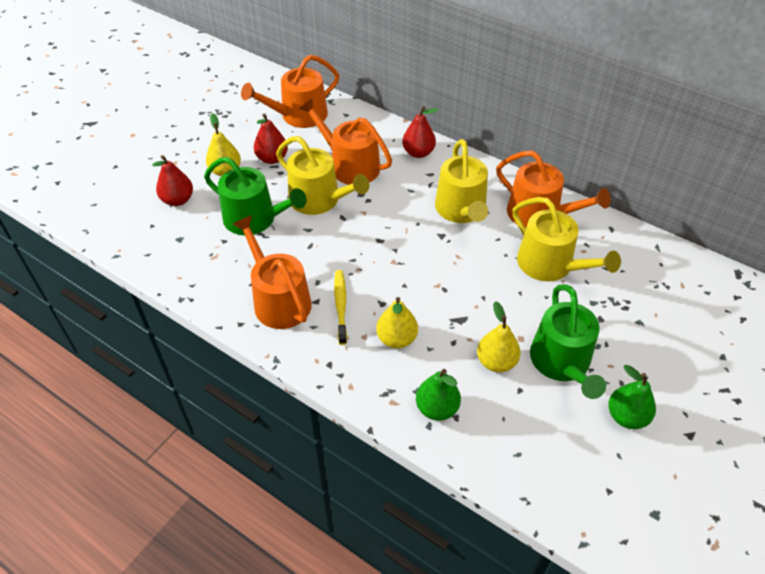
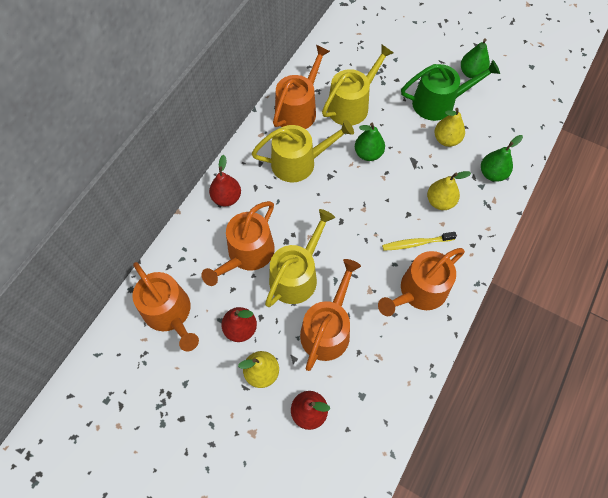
camera: 95 degrees left, 15 degrees up
(255, 219) = (327, 329): green watering can -> orange watering can
(473, 274) = (368, 154): none -> green pear

